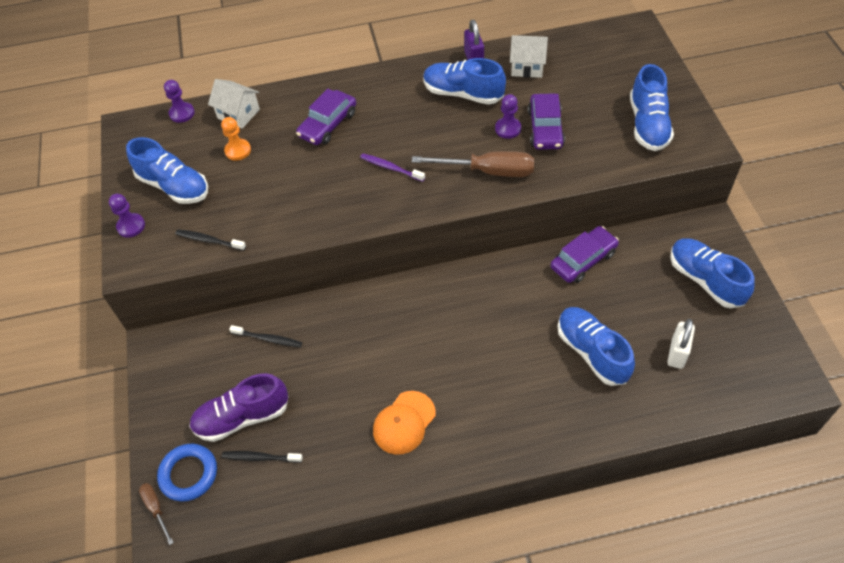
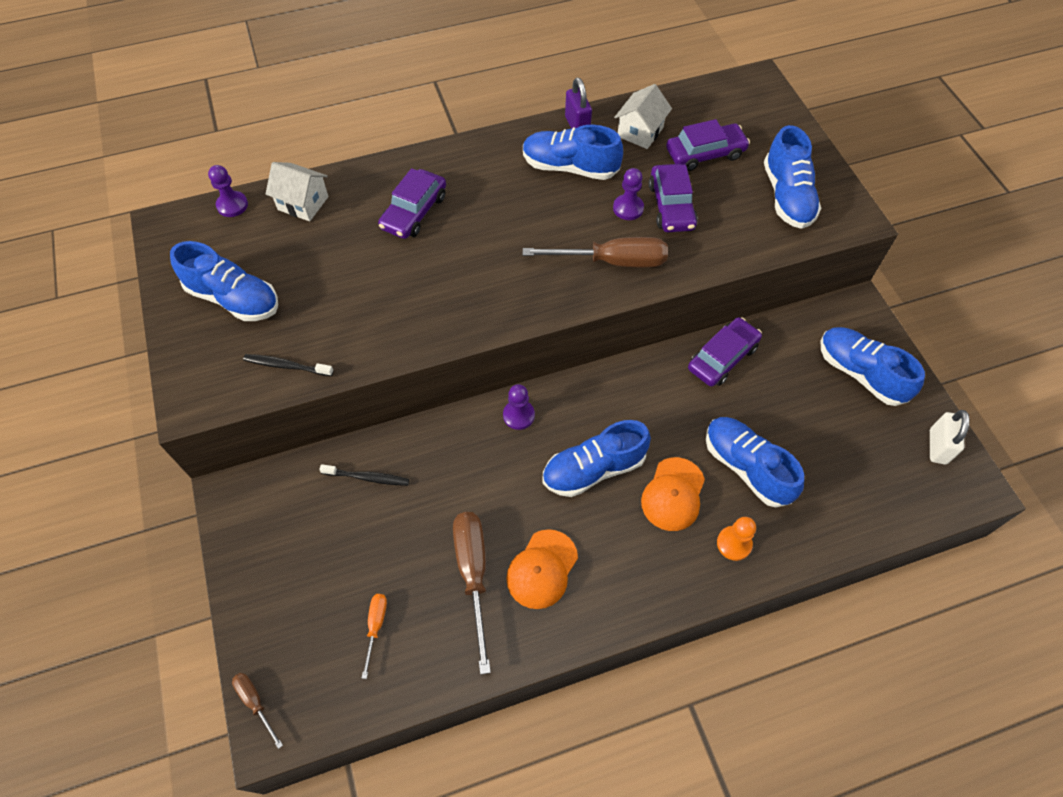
camera: 10 degrees left, 5 degrees up
(131, 226) = (185, 353): purple pawn -> purple pawn (518, 415)
(189, 474) = (290, 655): blue ring -> none
(238, 150) = (308, 249): orange pawn -> orange pawn (734, 543)
(242, 417) = (348, 577): purple shoe -> none
(260, 457) = (376, 626): black toothbrush -> orange screwdriver
(346, 422) = (473, 574): none -> brown screwdriver
(390, 168) = (496, 262): purple toothbrush -> none
(458, 345) = (593, 469): none -> blue shoe
(524, 370) = (673, 494): none -> orange cap
(527, 67) = (640, 132): white house -> white house turned 60 degrees counterclockwise
(581, 87) = (705, 154): none -> purple car
(677, 353) = (841, 462): white padlock -> white padlock (937, 447)

